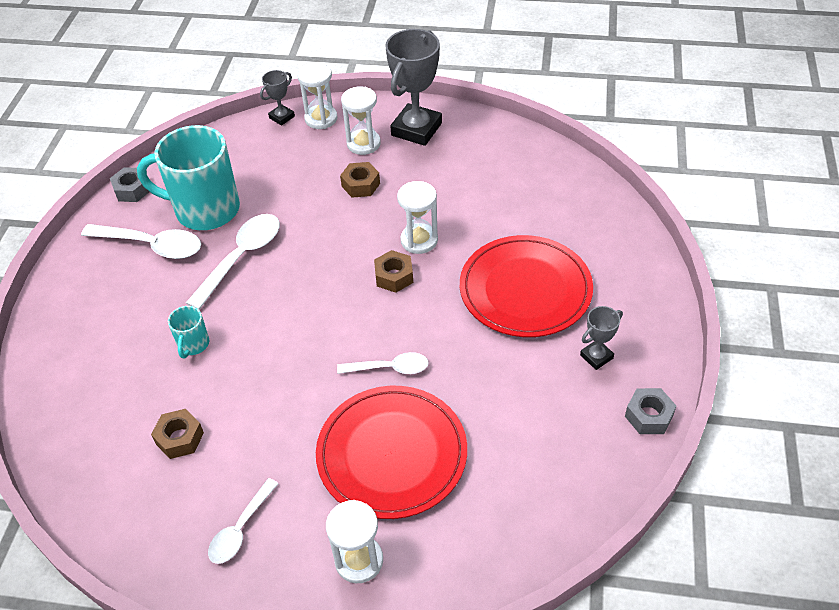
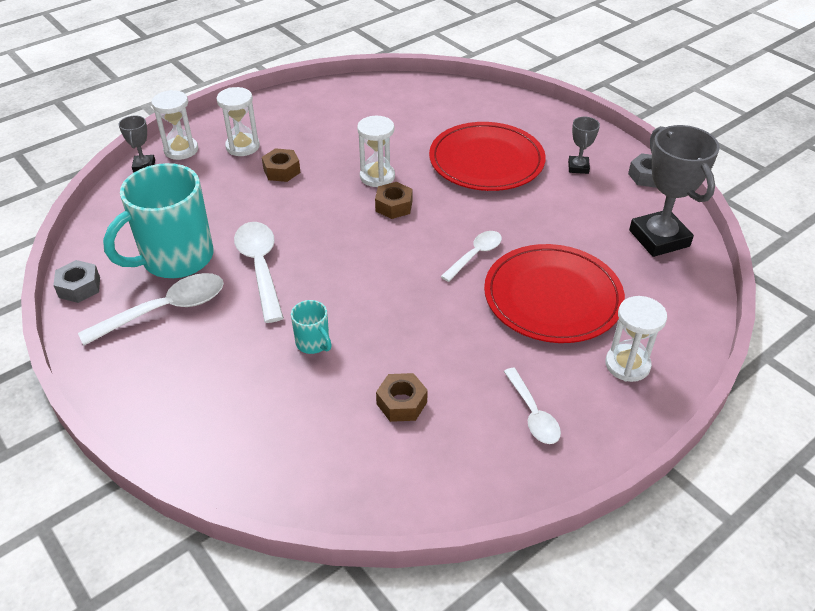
camera: 50 degrees left, 5 degrees down
(416, 129) = (270, 118): grey trophy -> grey trophy (659, 238)

